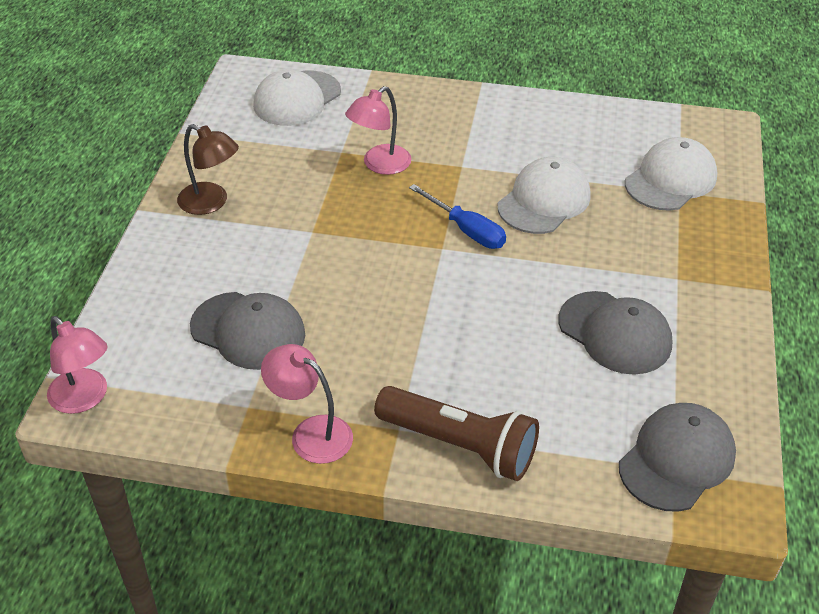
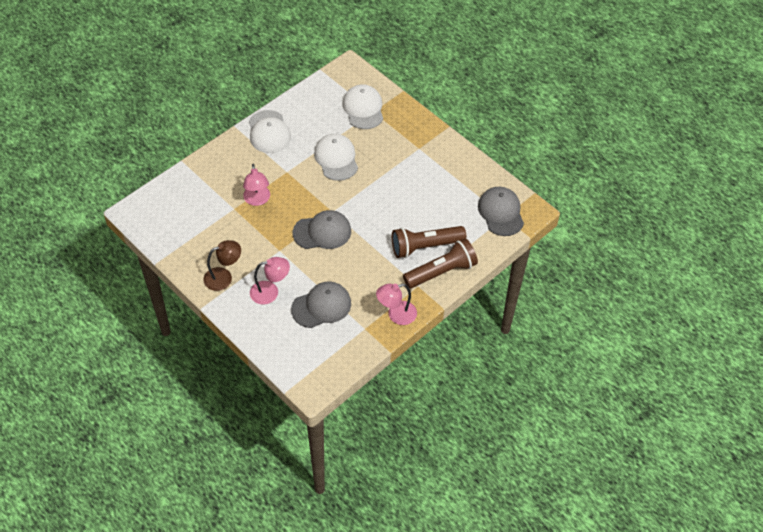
camera: 55 degrees left, 10 degrees up
(85, 399) = (311, 383): pink lamp -> pink lamp (270, 292)
(297, 99) = (175, 202): white cap -> white cap (269, 132)
(466, 230) = (329, 196): blue screwdriver -> none
(490, 393) = (425, 246): none -> brown flashlight
(615, 333) = (429, 188): grey cap -> grey cap (322, 232)

